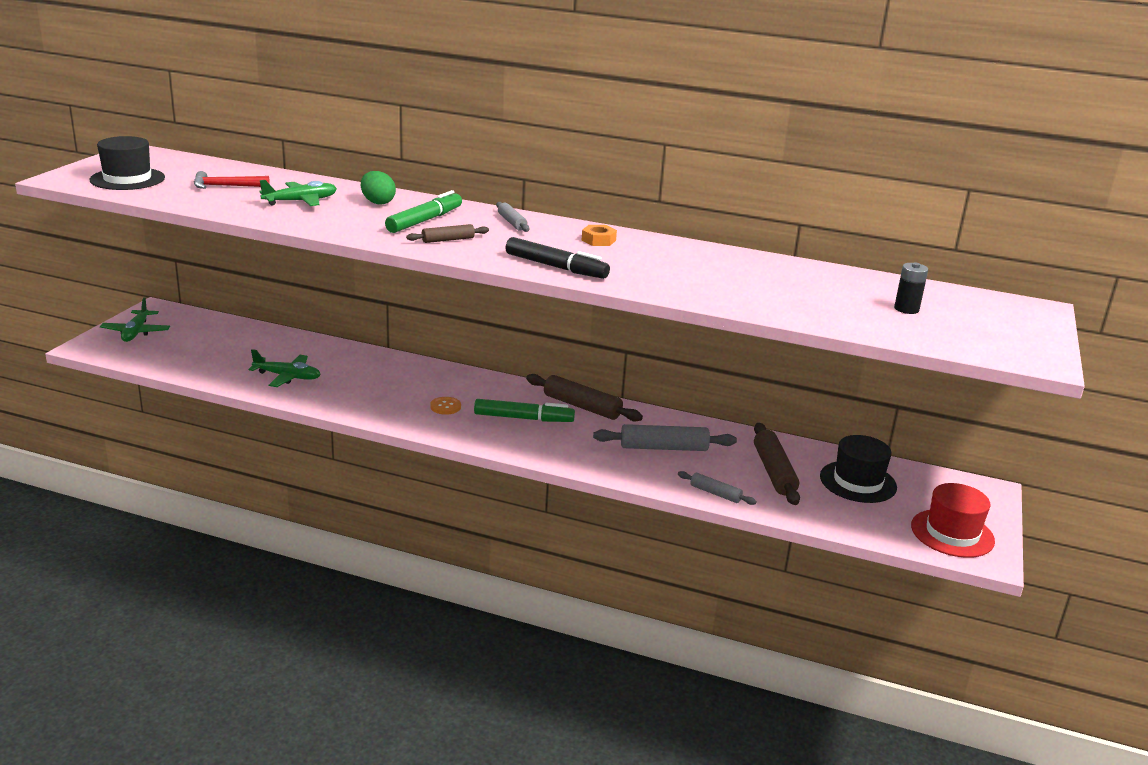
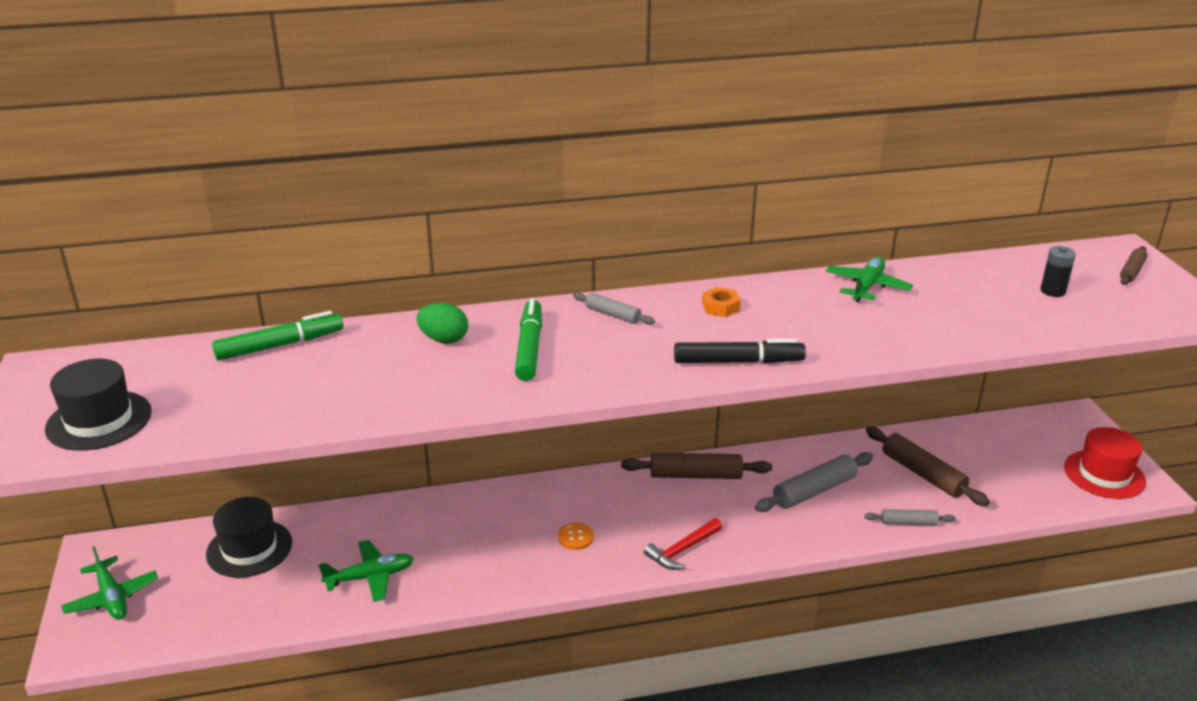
camera: 30 degrees left, 5 degrees up
(226, 186) = (240, 383): red hammer -> red hammer (682, 550)
(301, 201) = (361, 372): green plane -> green plane (867, 287)
(448, 240) = (591, 367): brown rolling pin -> brown rolling pin (1132, 271)
(523, 418) = (662, 516): green marker -> green marker (280, 345)
(858, 482) = (990, 453): black hat -> black hat (249, 548)

